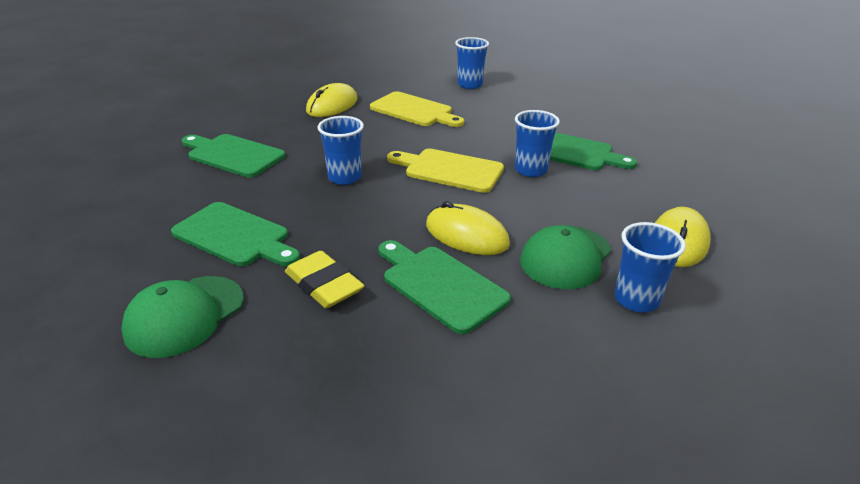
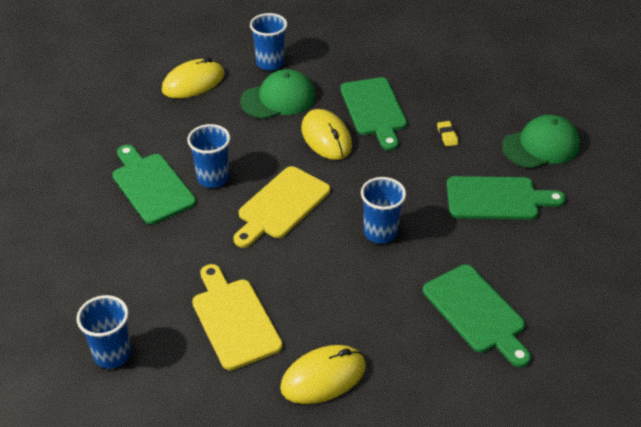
camera: 150 degrees left, 10 degrees up
(235, 236) = (497, 199): green cutting board -> green cutting board turned 120 degrees clockwise
(324, 285) = (447, 135): yellow eraser -> yellow eraser, size x0.49
(449, 170) = (281, 205): yellow cutting board -> yellow cutting board turned 75 degrees clockwise

